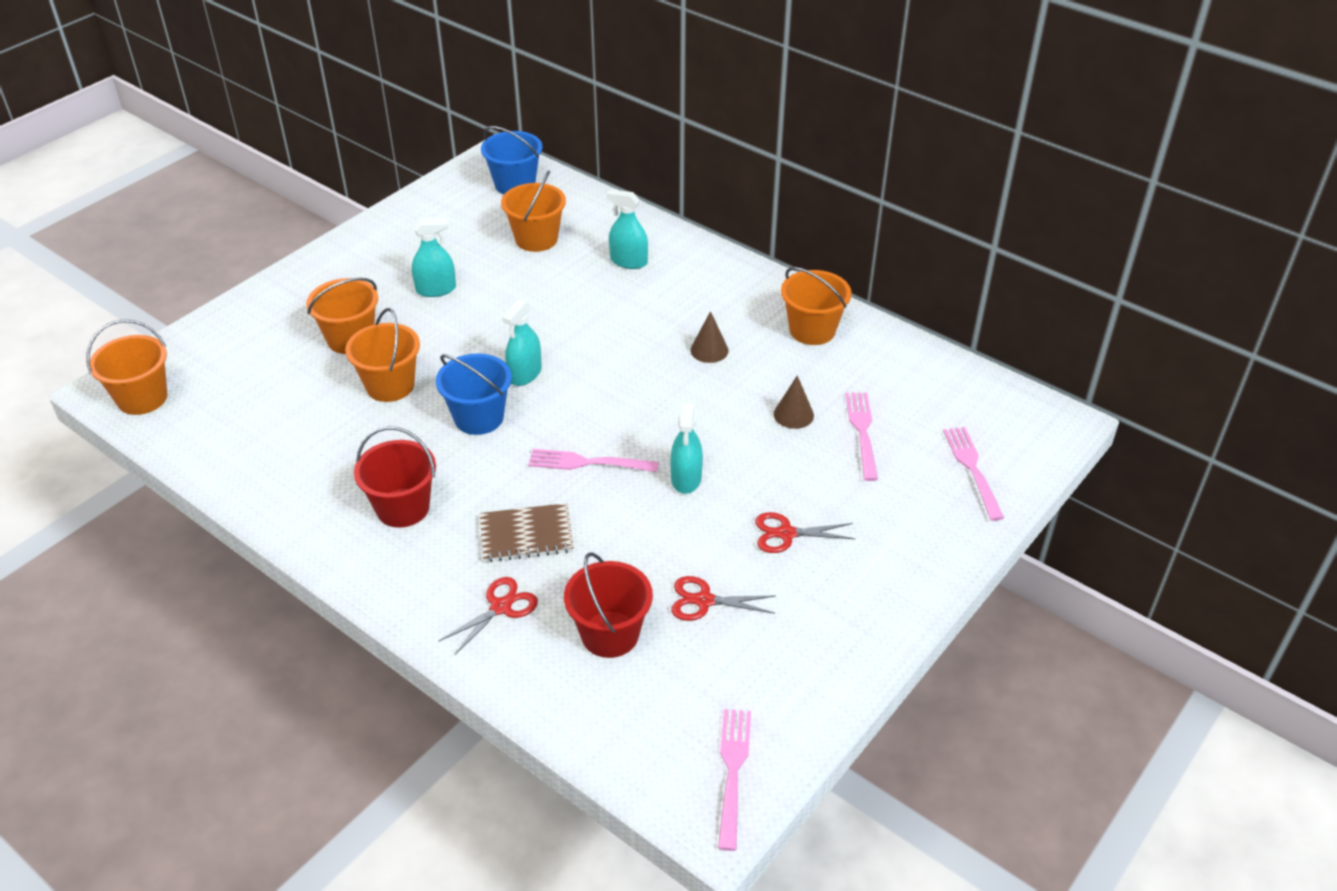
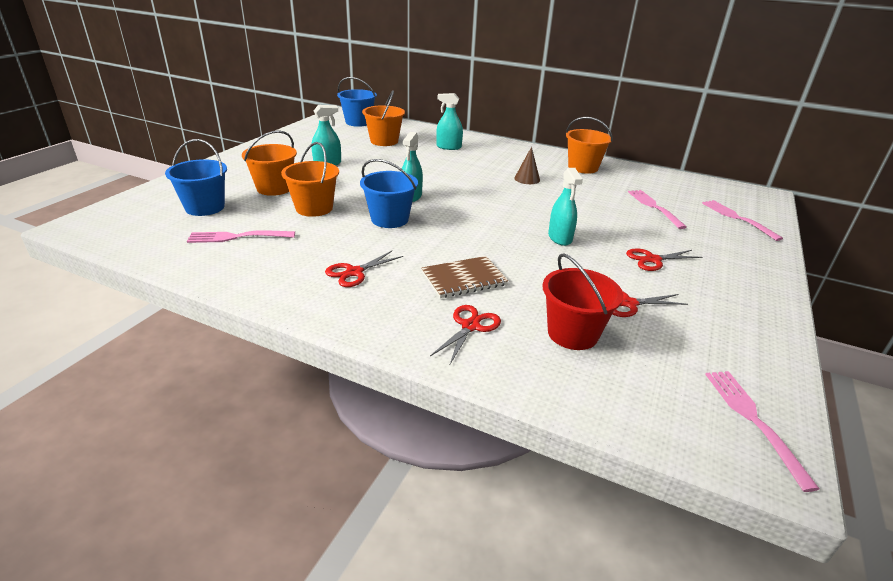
camera: 15 degrees left, 10 degrees down
(142, 398) = (108, 228): orange bucket -> none
(257, 370) = (205, 207): none -> blue bucket
(403, 508) = (354, 272): red bucket -> red scissors
(587, 463) = (484, 235): pink fork -> pink fork (237, 237)
(793, 414) = (604, 203): brown cone -> none

